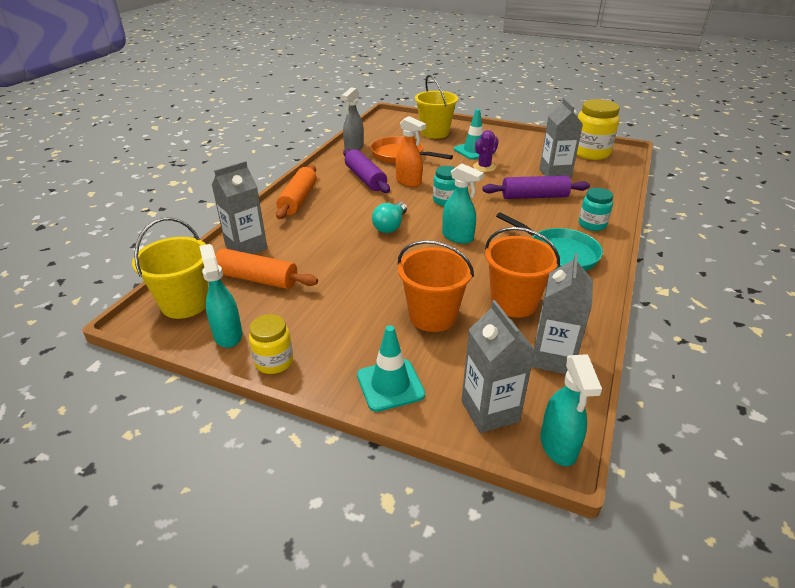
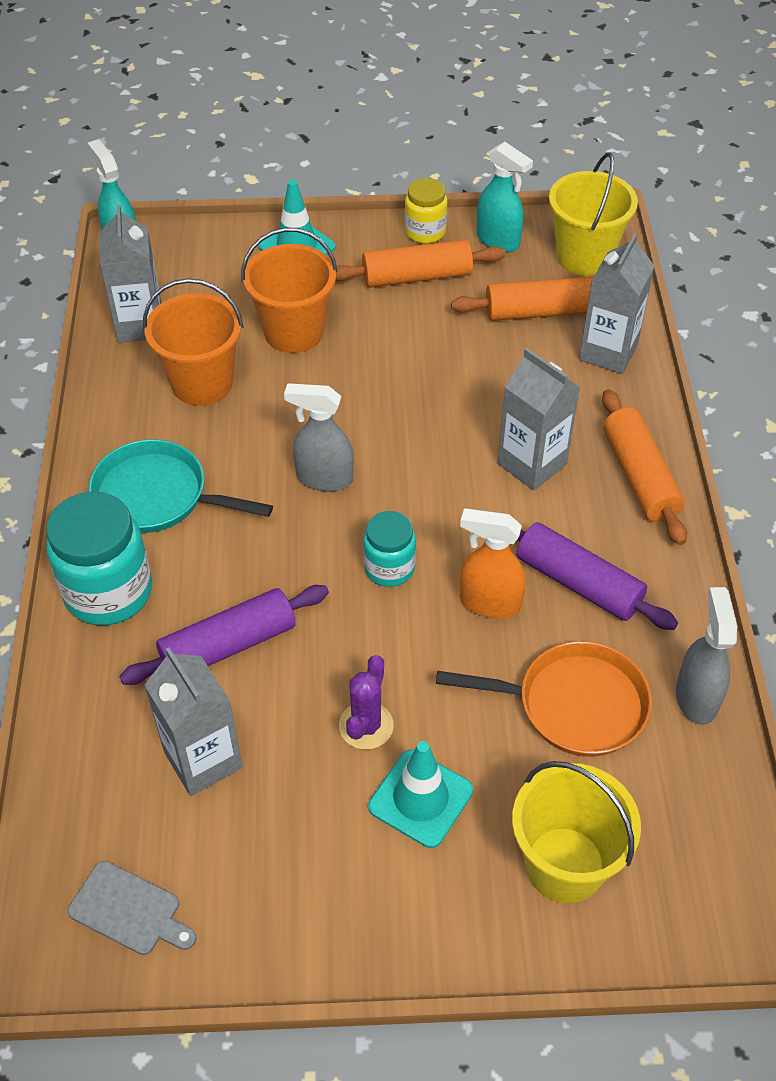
camera: 155 degrees right, 15 degrees up
(314, 327) = (417, 277): none -> orange rolling pin
(390, 226) = (442, 467): turquoise light bulb -> none
(458, 237) = (324, 478): turquoise spray bottle -> grey spray bottle
(490, 411) = (191, 254): grey carton -> grey carton (532, 464)
(590, 153) = (129, 910): yellow jar -> grey cutting board
(592, 224) = (108, 592): turquoise jar -> turquoise jar, size x1.72

